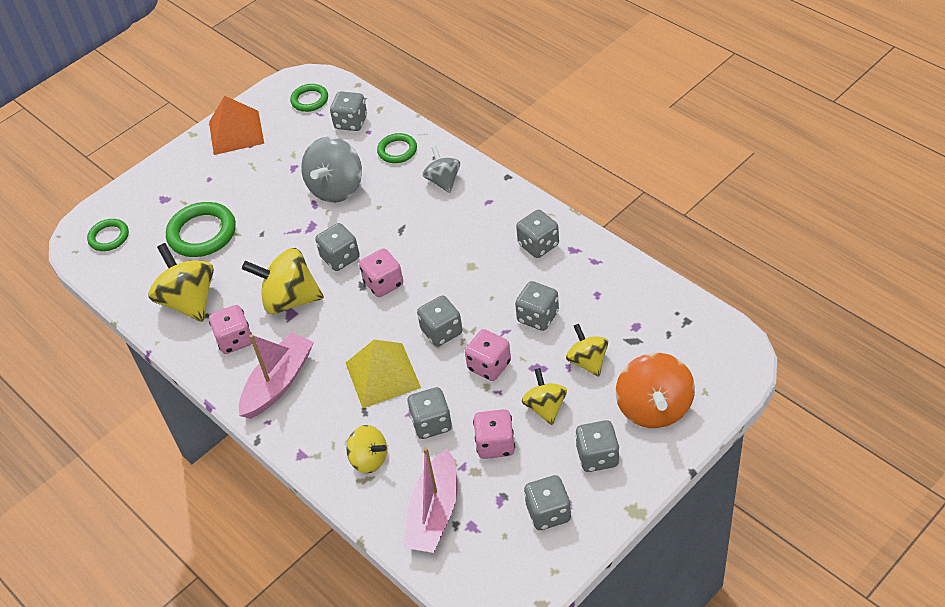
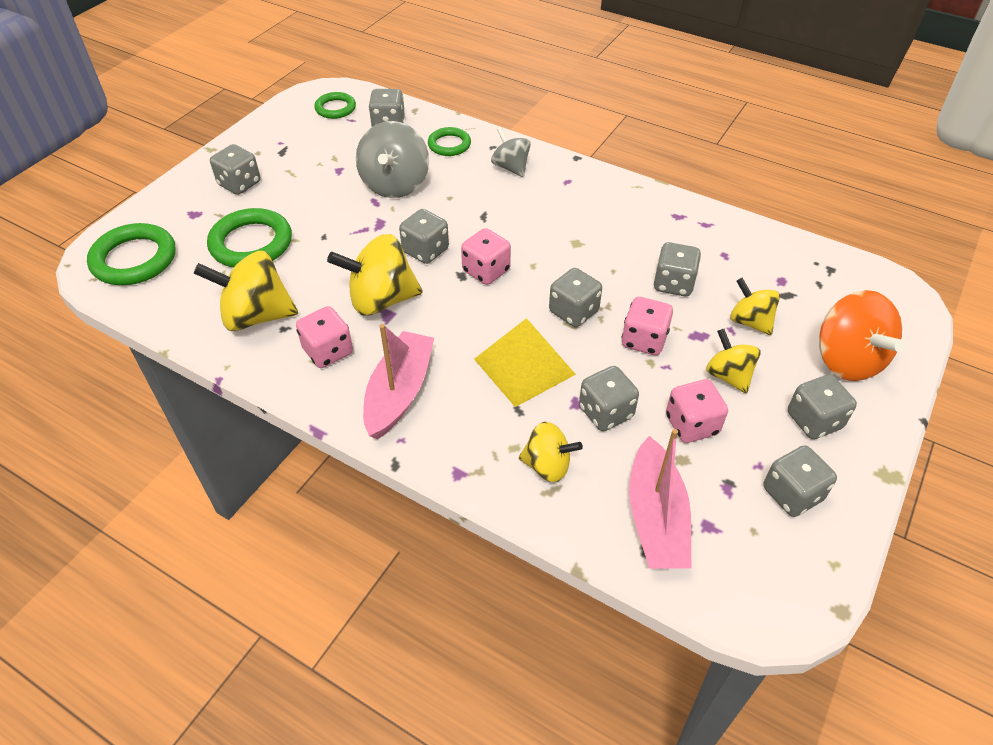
camera: 20 degrees left, 0 degrees up
(109, 237) = (134, 259): green ring -> green ring, size x1.68
(189, 301) = (256, 316): yellow spinning top -> yellow spinning top turned 45 degrees counterclockwise
(236, 132) = (262, 143): orange pyramid -> none
(538, 245) = (639, 215): grey dice -> grey dice (239, 184)

